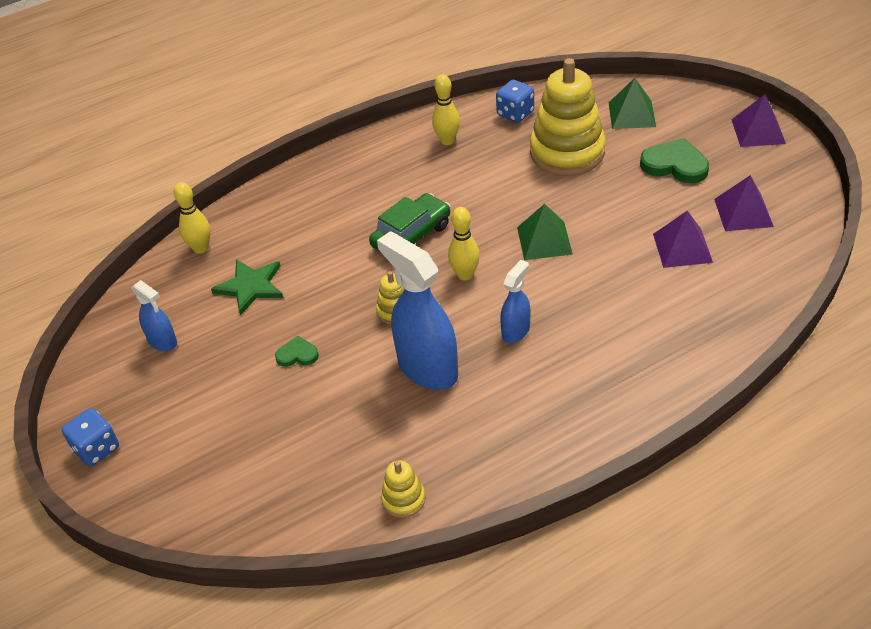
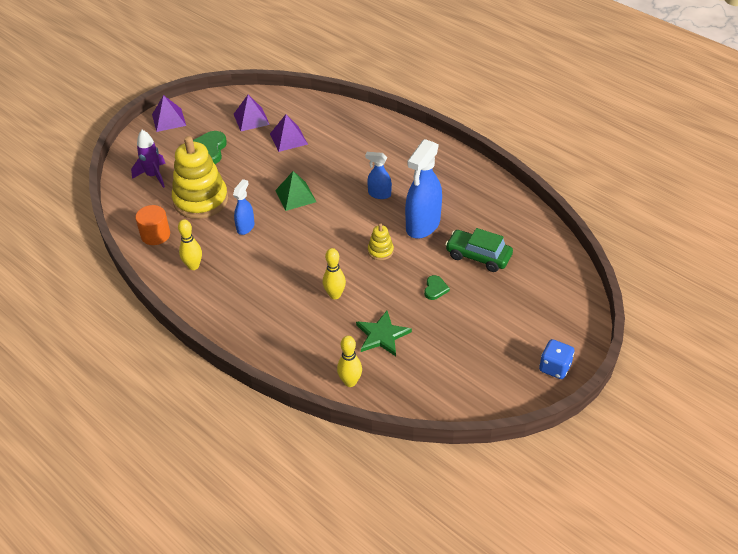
camera: 110 degrees left, 0 degrees up
(163, 342) = (452, 368): blue spray bottle -> blue spray bottle (245, 227)
(297, 354) = (435, 289): green heart -> green heart turned 150 degrees counterclockwise
(403, 499) = (518, 213): yellow stacking toy -> none
(411, 235) = (306, 261): green car -> green car (478, 256)
(465, 275) = (337, 226): yellow bowling pin -> yellow bowling pin (335, 295)
(515, 113) = (155, 235): blue dice -> orange cylinder
(631, 114) = (153, 176): green pyramid -> purple rocket

